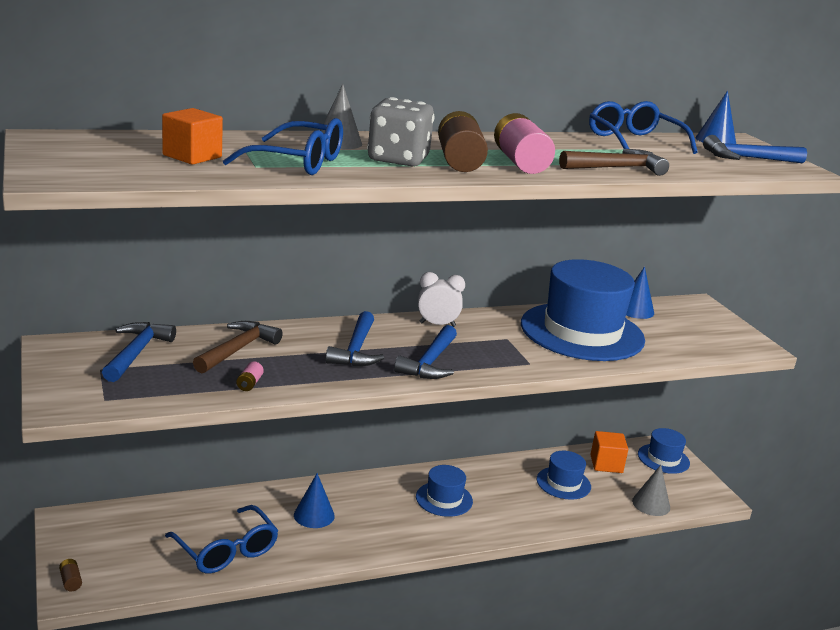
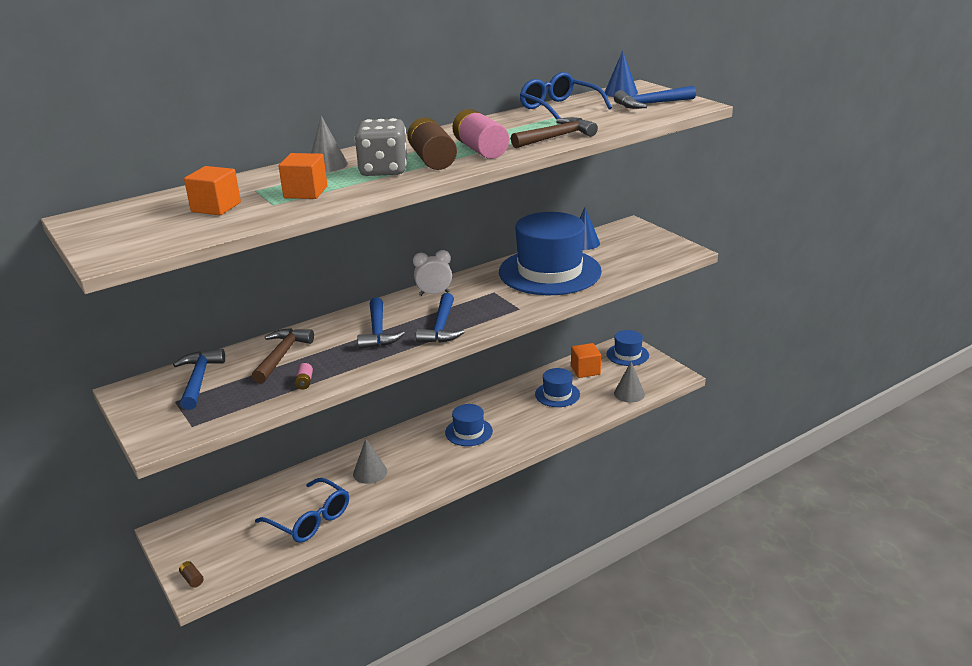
camera: 10 degrees left, 5 degrees up
(298, 162) = (305, 192): blue glasses -> orange cube
(314, 515) = (370, 472): blue cone -> grey cone

